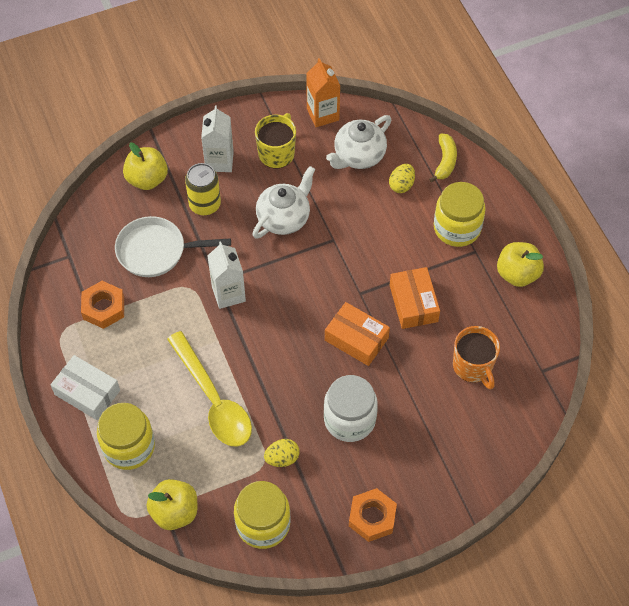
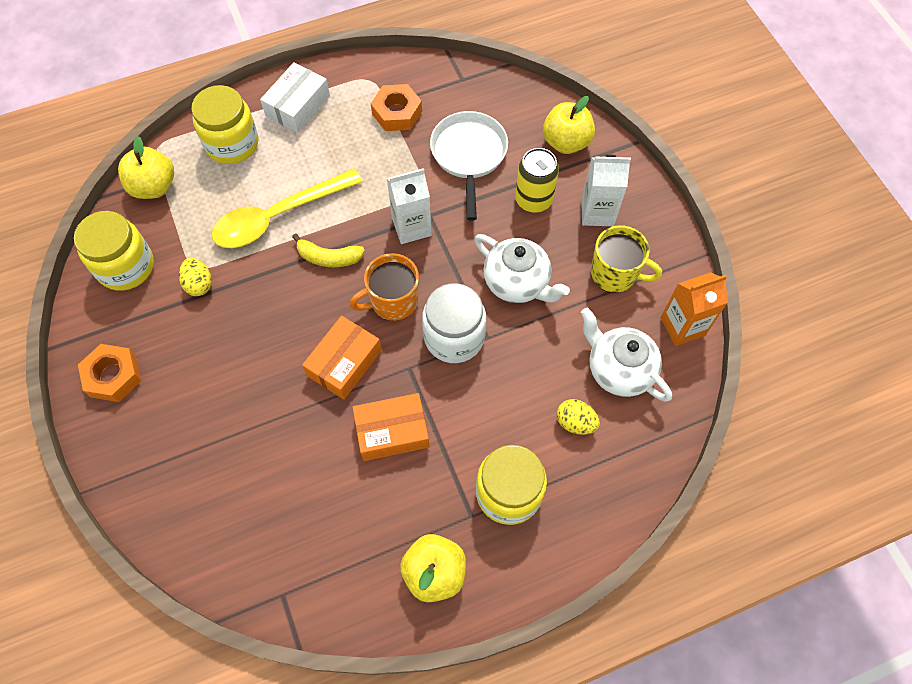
camera: 90 degrees right, 5 degrees up
(349, 419) = (238, 354): white jar -> white jar (454, 337)
(445, 161) = (619, 482): yellow banana -> yellow banana (329, 257)
(473, 366) = (296, 502): orange mug -> orange mug (393, 301)

